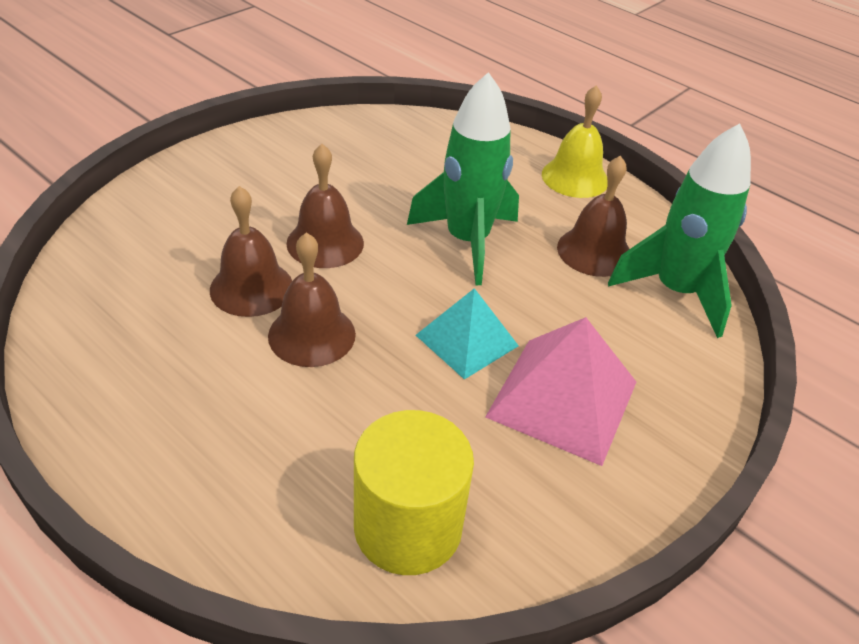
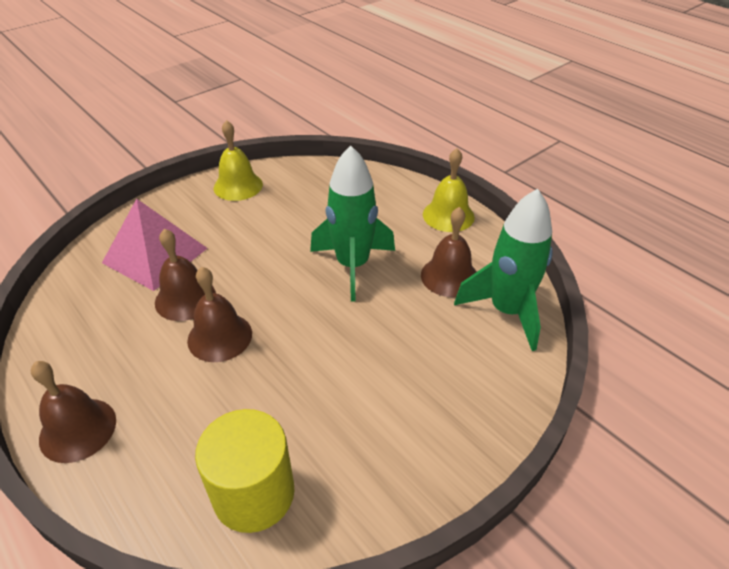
camera: 10 degrees right, 0 degrees up
(287, 143) = (238, 186): none -> yellow bell
(325, 243) = (246, 264): brown bell -> brown bell (78, 429)
(467, 340) = (333, 345): turquoise pyramid -> none
(563, 399) = (396, 396): pink pyramid -> pink pyramid (155, 255)

